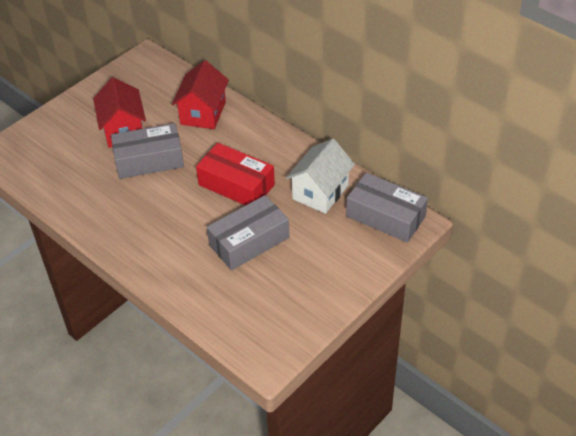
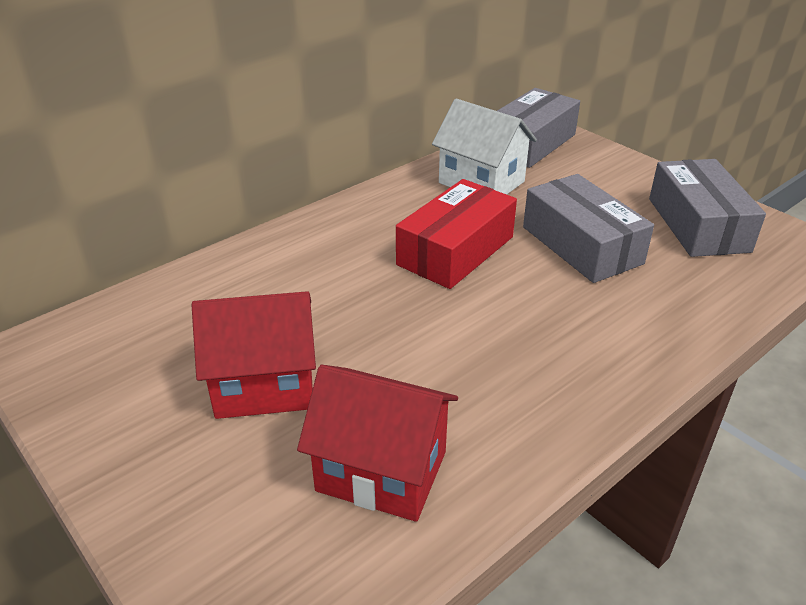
camera: 85 degrees left, 10 degrees down
(149, 160) = (369, 348): grey box -> grey box (698, 225)
(203, 113) = (260, 278): red house -> red house (381, 471)

